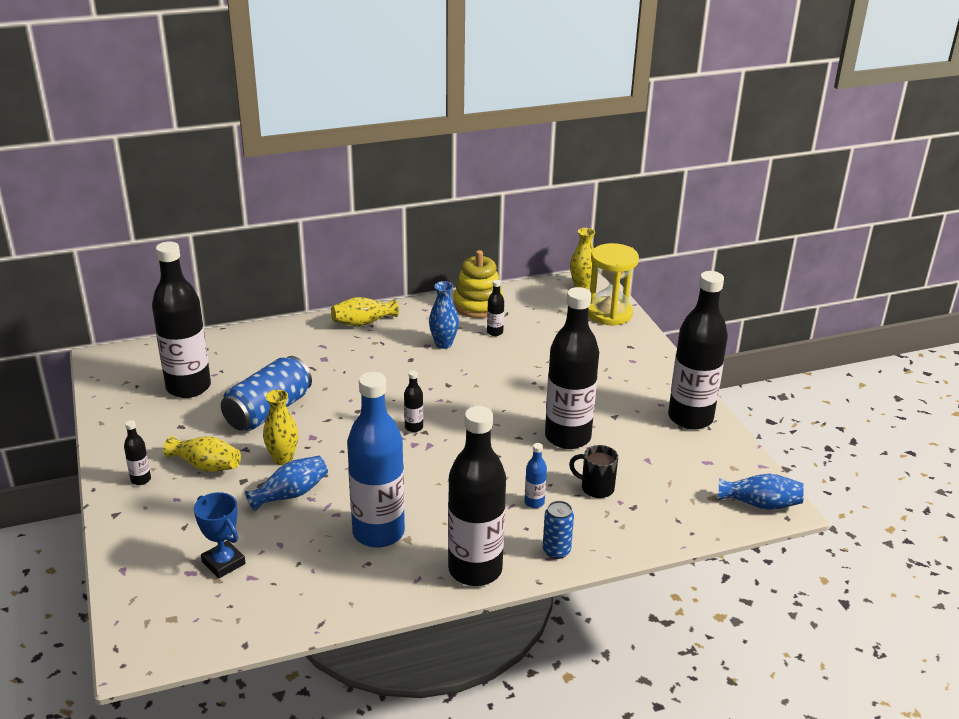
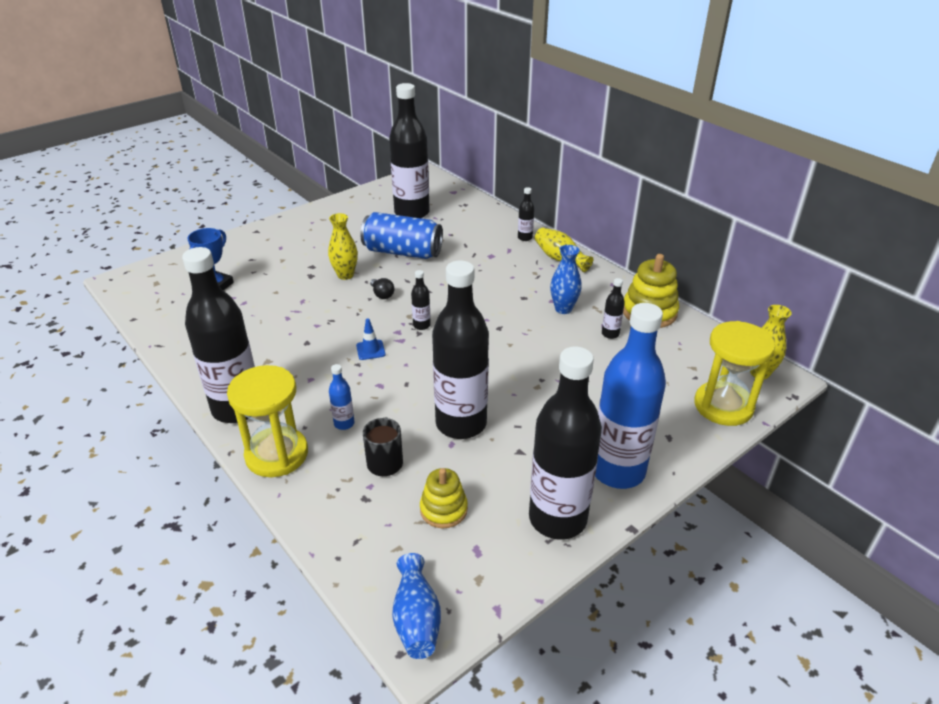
camera: 70 degrees right, 5 degrees up
(141, 480) = (296, 228): black bottle -> black bottle (525, 238)
(206, 466) = (322, 247): yellow vase -> none
(291, 494) = (303, 290): blue vase -> none
(341, 441) = (382, 294): none -> black light bulb
(378, 532) = (271, 344): blue bottle -> blue bottle (617, 471)
(433, 466) = (370, 350): none -> blue traffic cone
(556, 551) = (277, 454): blue can -> yellow hourglass
(661, 468) = (443, 509): none -> yellow stacking toy

